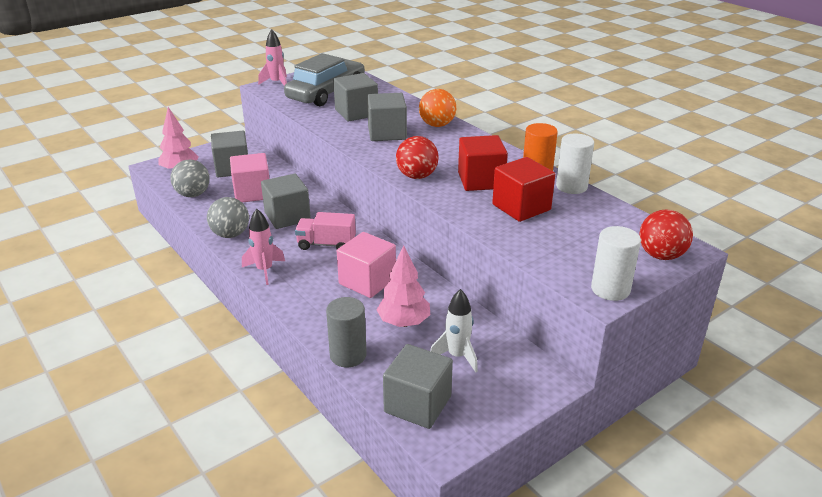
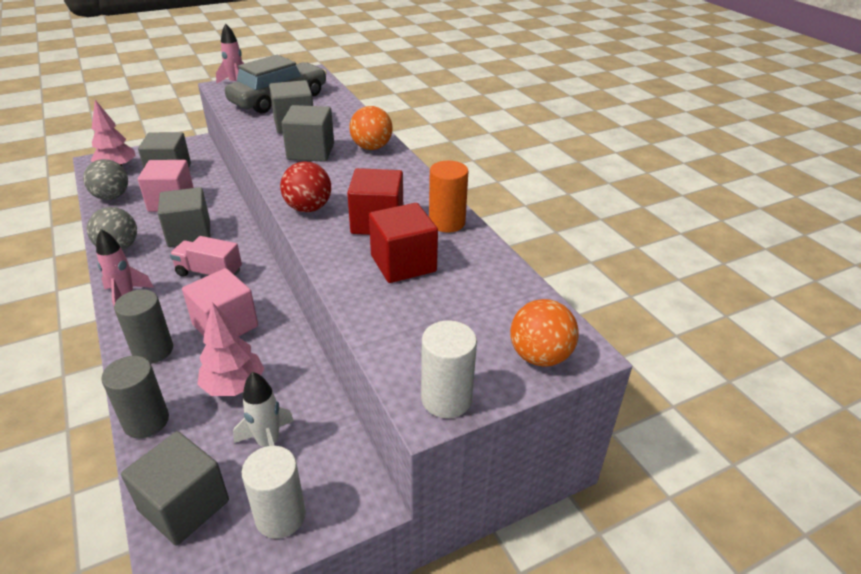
camera: 10 degrees right, 5 degrees up
(318, 306) = (153, 350): none -> grey cylinder
(571, 186) = (479, 243): white cylinder -> white cylinder (280, 516)
(661, 255) = (540, 356): red ball -> orange ball

